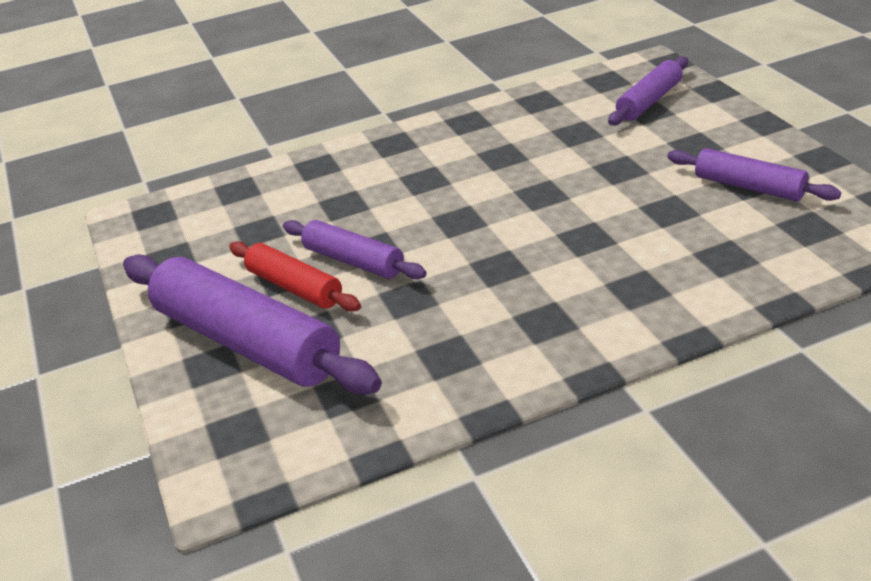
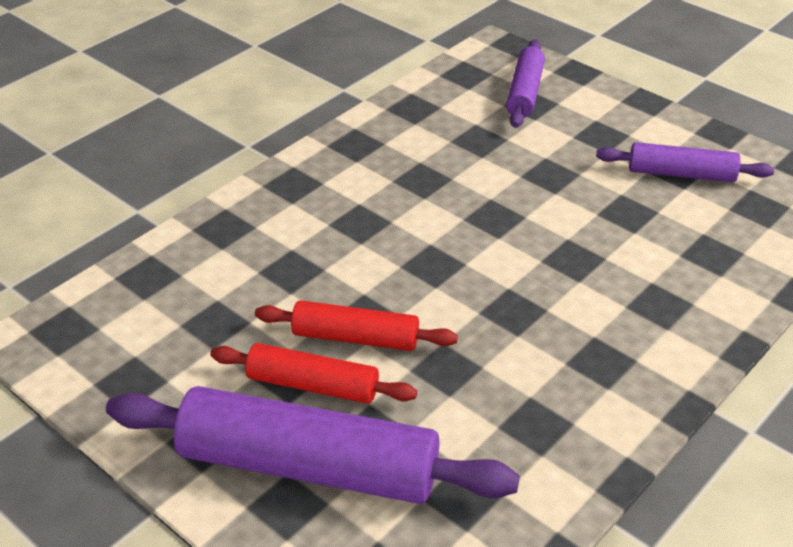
camera: 30 degrees left, 5 degrees up
(353, 261) = (355, 338): purple rolling pin -> red rolling pin

